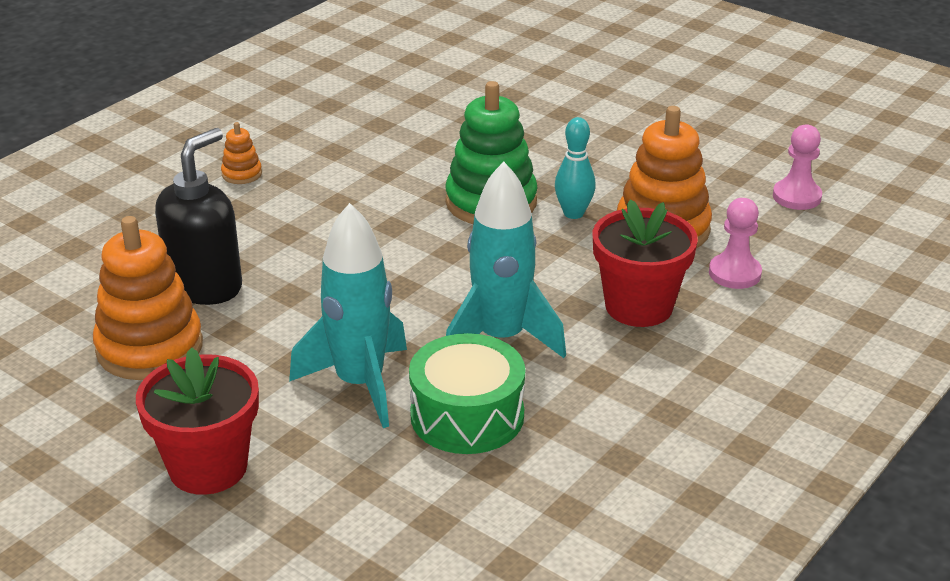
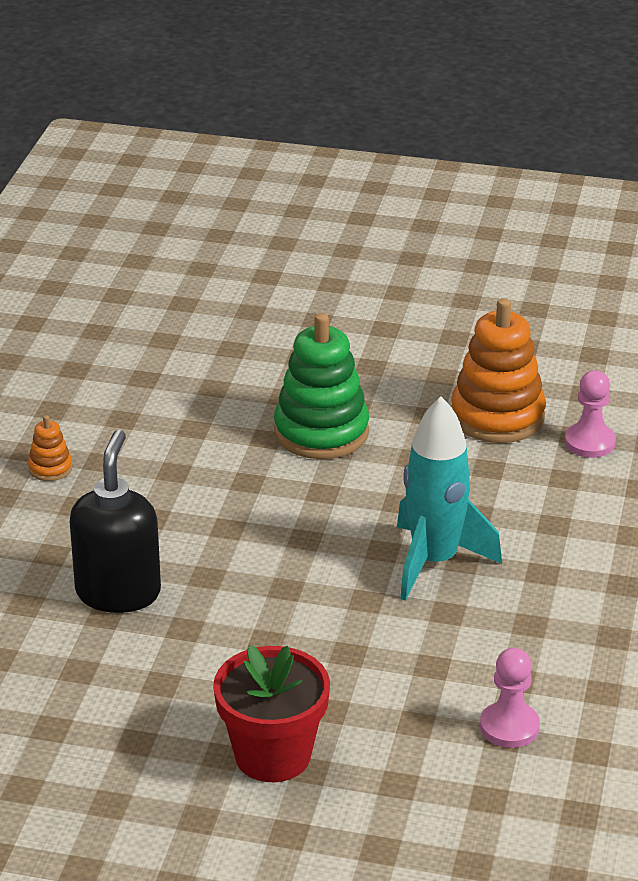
camera: 25 degrees left, 0 degrees up
(150, 348) = (119, 667): orange stacking toy -> none
(360, 384) = (344, 641): turquoise rocket -> none
(467, 415) = (459, 640): green drum -> none
(573, 213) = (406, 423): turquoise bowling pin -> none
(639, 306) = (530, 497): red flower pot -> none
(796, 197) = (591, 352): pink pawn -> pink pawn (509, 727)

